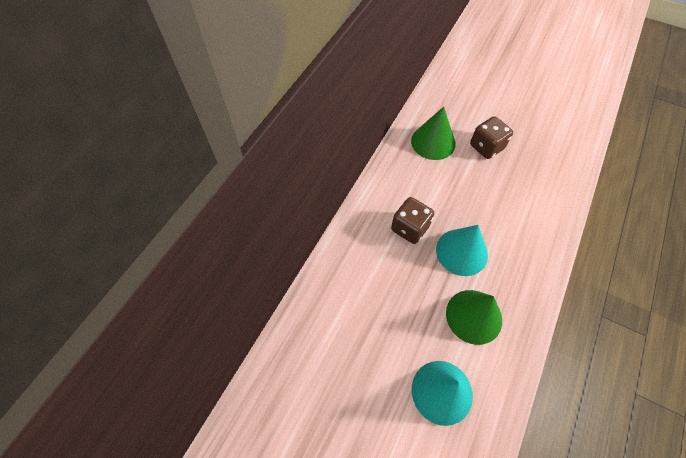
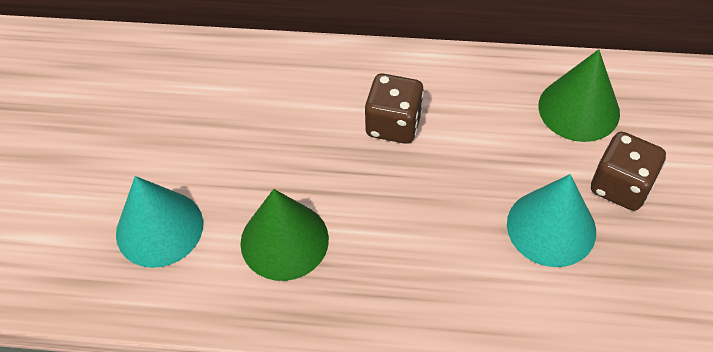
camera: 70 degrees right, 5 degrees down
(461, 252) = (386, 200): turquoise cone -> turquoise cone (551, 227)

